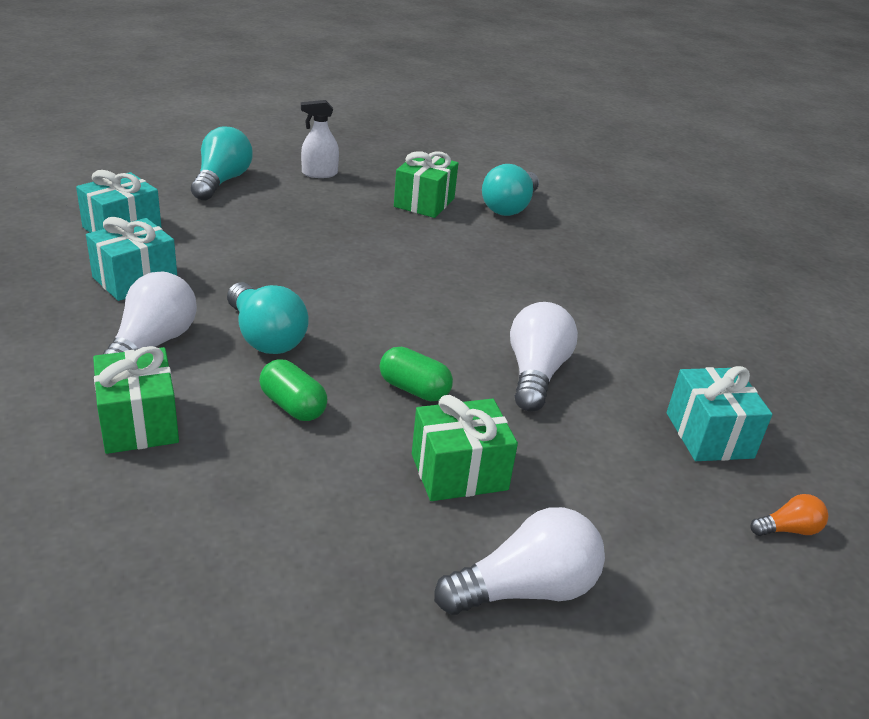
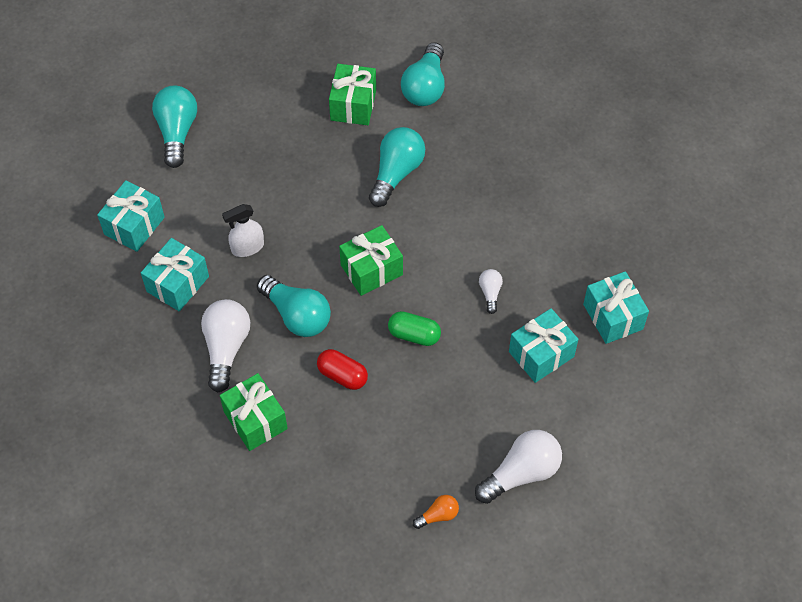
camera: 10 degrees left, 25 degrees up
(293, 406) = (342, 375): green capsule -> red capsule
(319, 173) = (251, 90): white spray bottle -> white spray bottle (247, 247)
(451, 255) = (396, 173): none -> turquoise light bulb
(459, 472) = (463, 398): green gift -> green gift (371, 270)
(535, 374) = (490, 293): white light bulb -> white light bulb, size x0.50
(593, 450) = (541, 354): none -> turquoise gift
(788, 529) = (665, 383): orange light bulb -> orange light bulb (438, 515)

